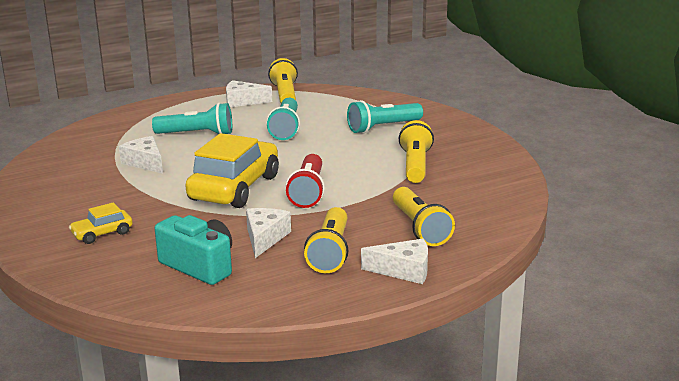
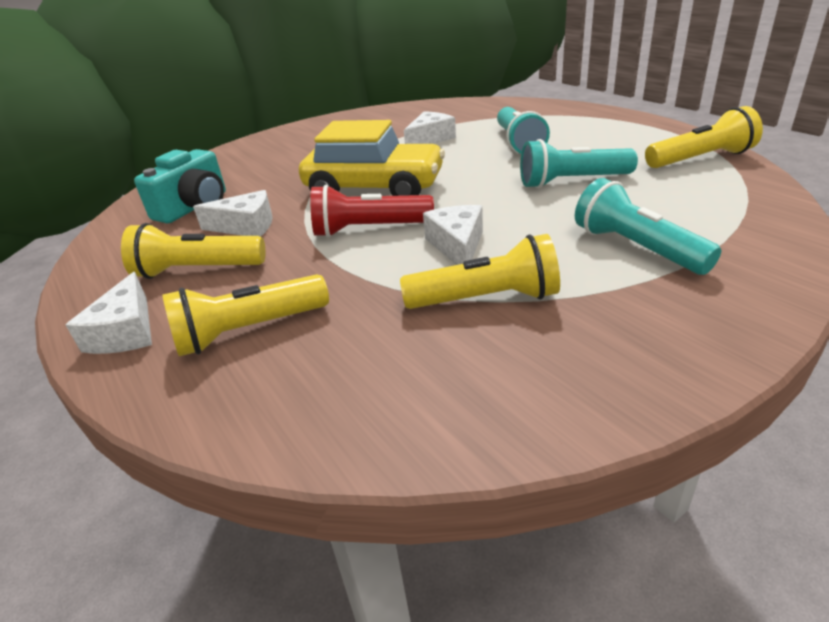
camera: 85 degrees right, 10 degrees up
(102, 234) = (272, 157): yellow car -> none
(243, 101) = (646, 142): white cheese -> white cheese (457, 245)

